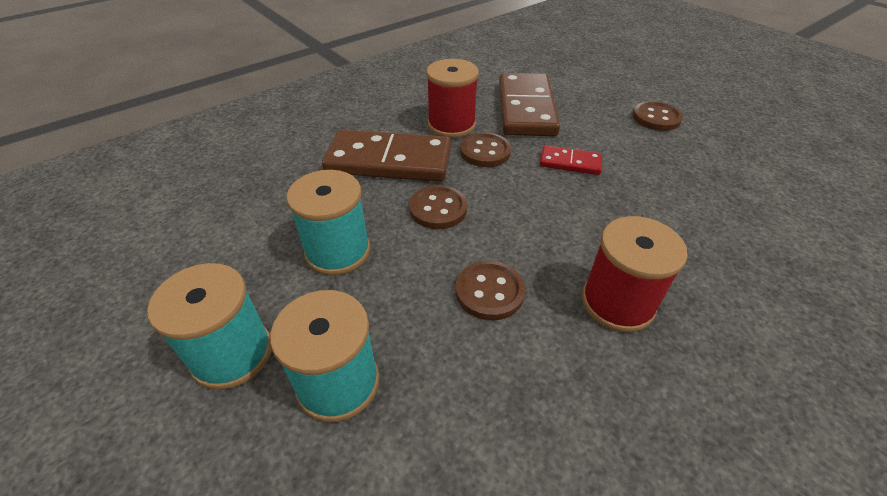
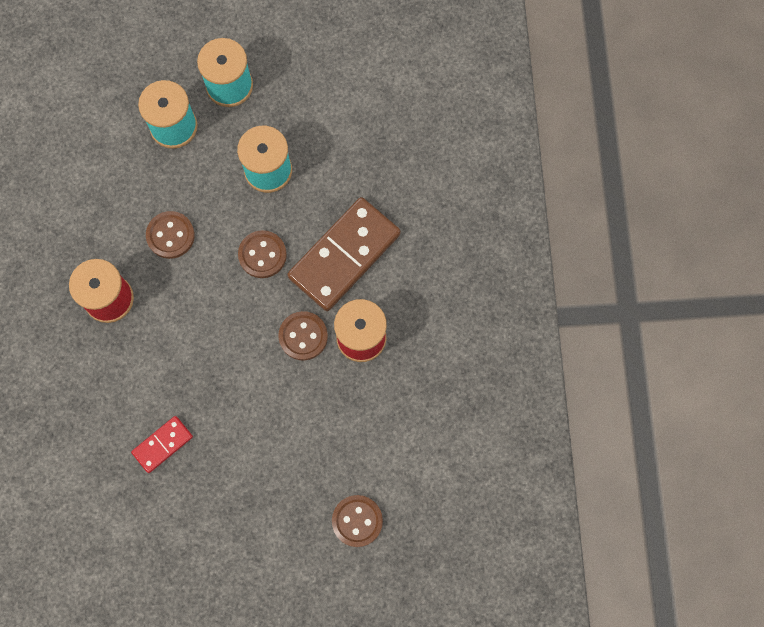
camera: 125 degrees right, 30 degrees up
(525, 108) = (341, 423): brown domino -> none
(570, 163) = (241, 390): red domino -> red domino (163, 445)
(656, 118) = (242, 527): brown button -> brown button (357, 521)

